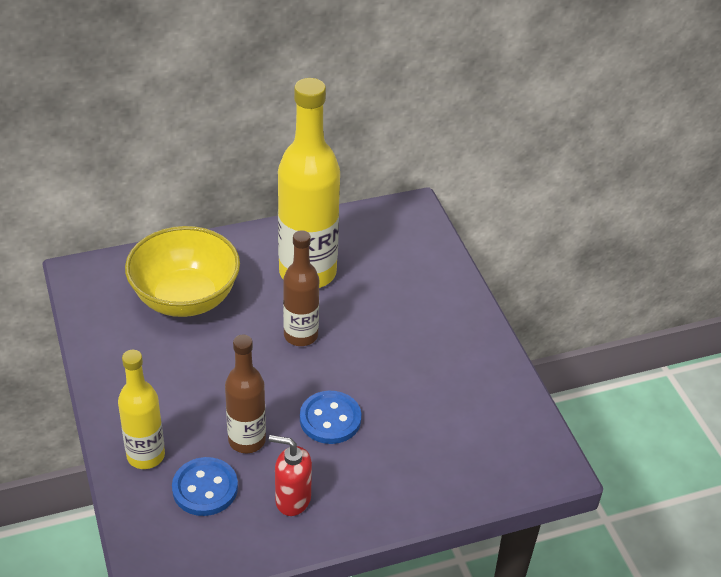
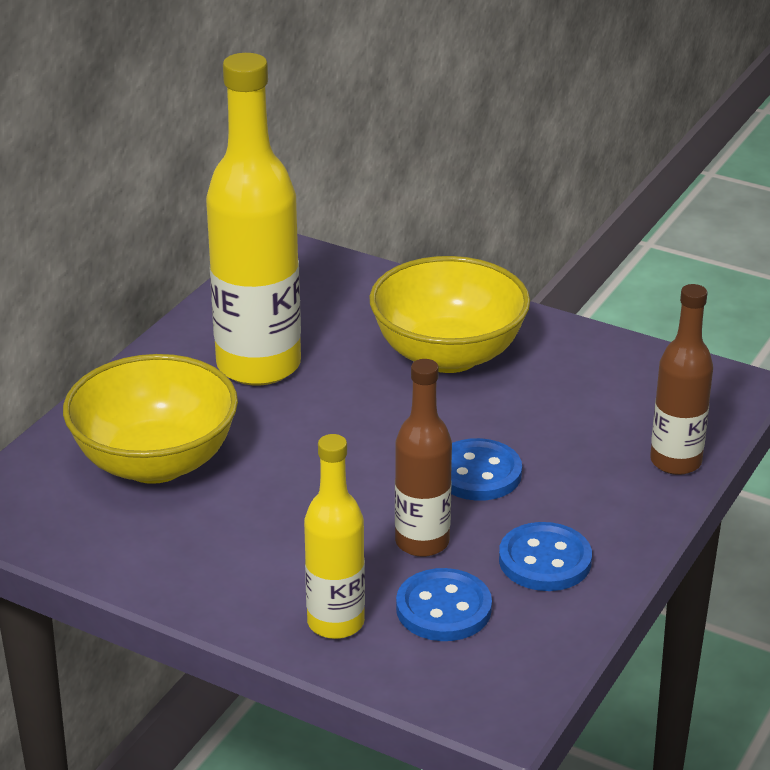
camera: 40 degrees left, 10 degrees down
(292, 499) = (545, 560): red soap dispenser -> blue button
(301, 335) = (337, 422): brown bottle -> brown bottle (675, 462)
(414, 332) = (448, 355): none -> yellow bowl

